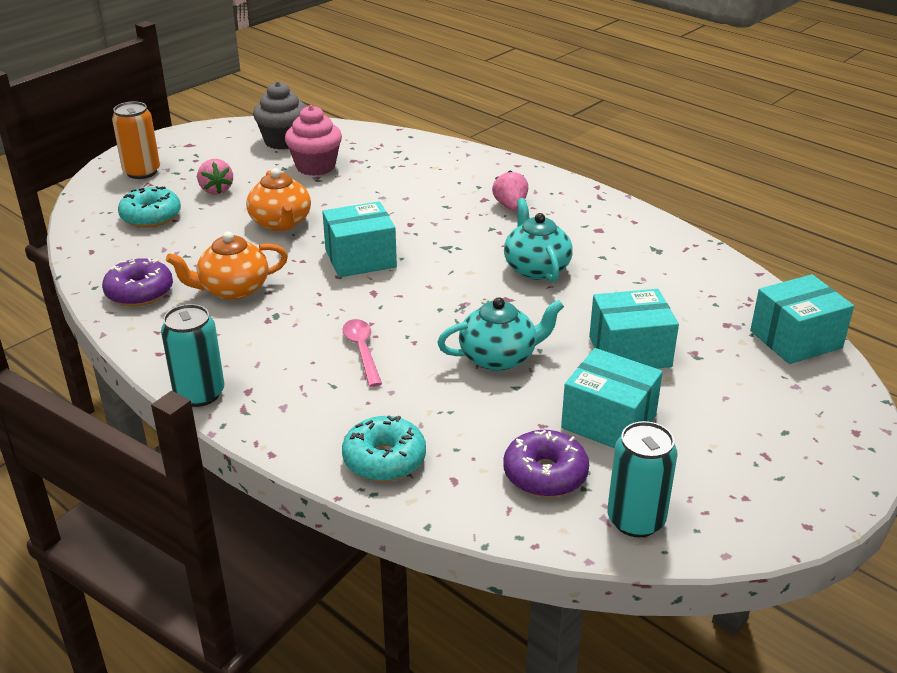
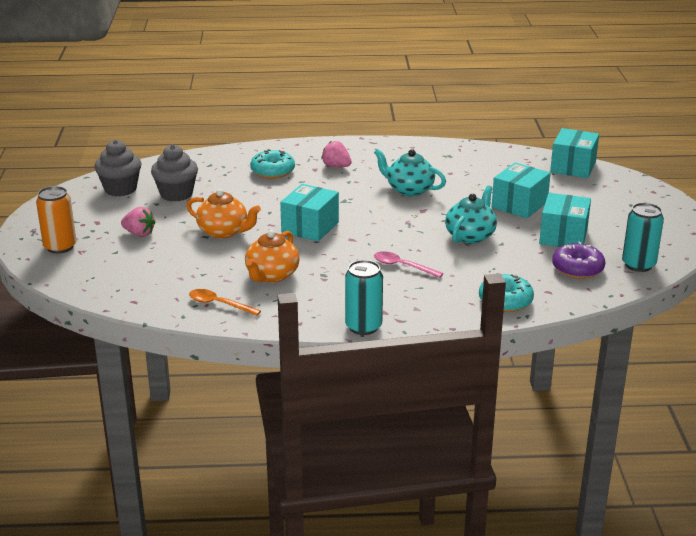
camera: 45 degrees left, 5 degrees down
(139, 292) = (219, 304): purple donut -> orange spoon
(151, 216) = (129, 266): turquoise donut -> turquoise donut (272, 171)
(315, 167) = (176, 194): pink cupcake -> grey cupcake
(608, 421) = (563, 236): turquoise box -> turquoise box turned 60 degrees counterclockwise

